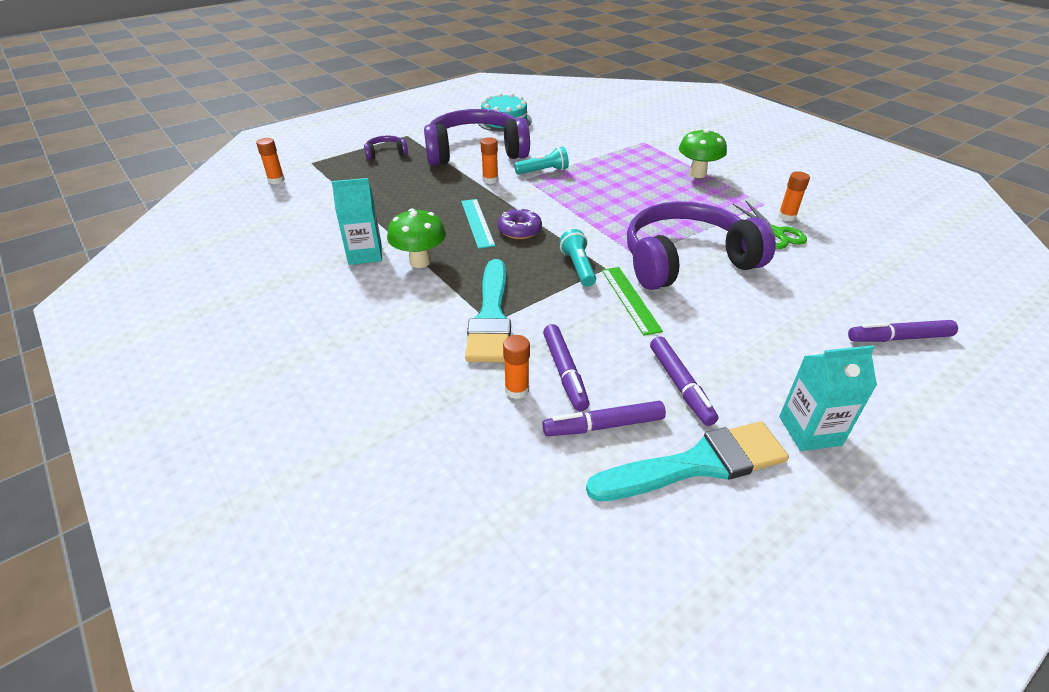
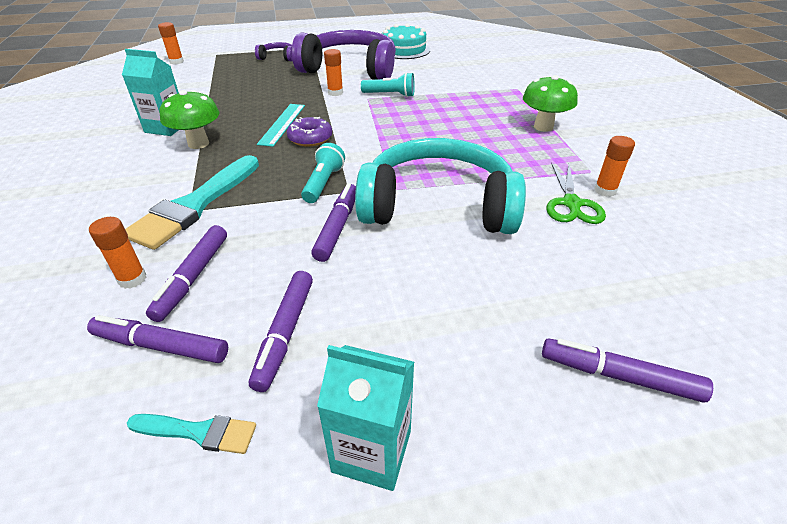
camera: 25 degrees right, 0 degrees up
(630, 299) = (337, 227): green ruler -> purple marker
(686, 261) = (438, 206): purple headphones -> turquoise headphones
(697, 464) = (199, 432): turquoise brush -> turquoise brush, size x0.49

